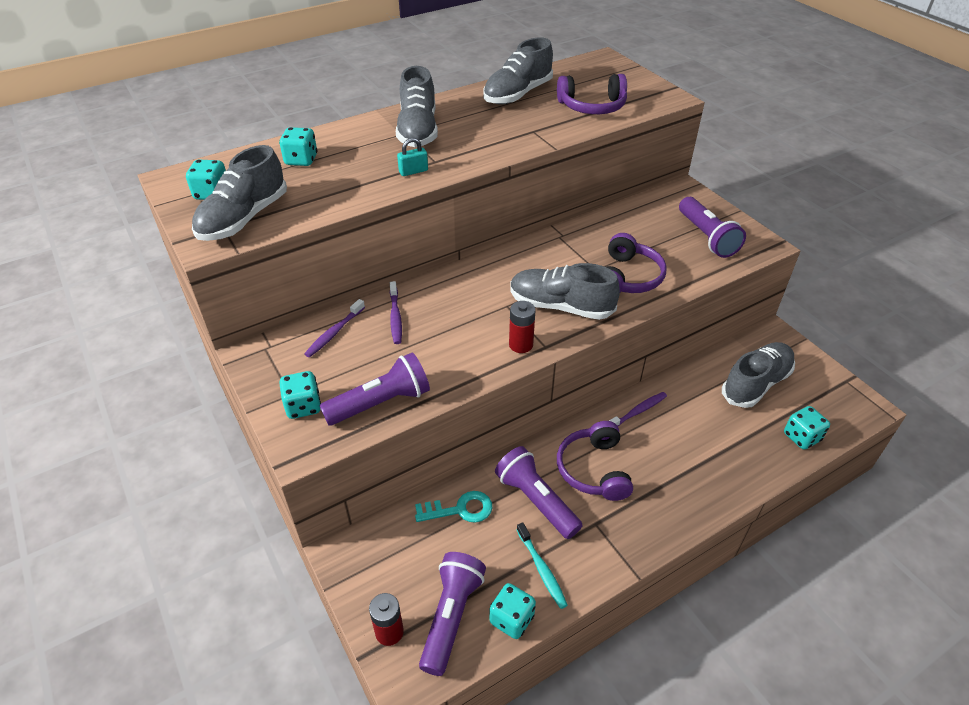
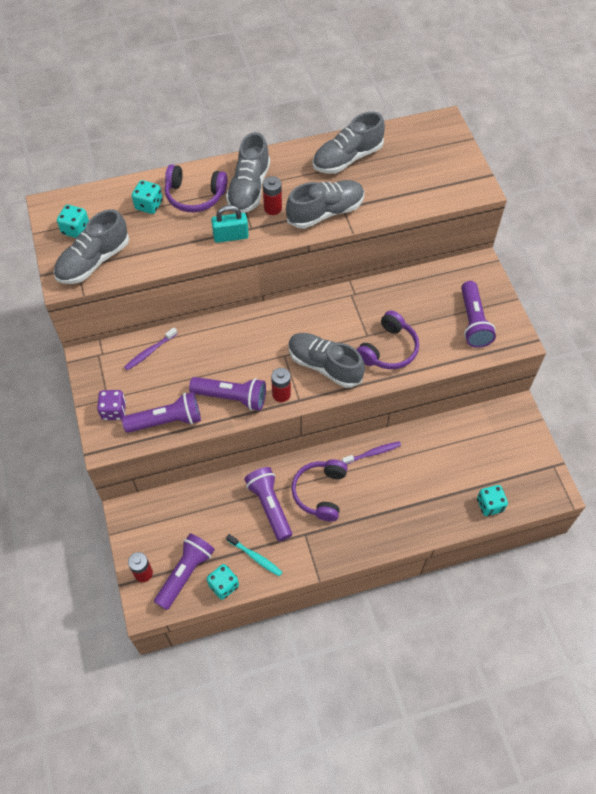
camera: 15 degrees right, 15 degrees up
(303, 406) = (114, 411): turquoise dice -> purple dice
(395, 317) = (197, 347): purple toothbrush -> none
(413, 171) = (231, 236): turquoise padlock -> turquoise padlock, size x1.51
(453, 142) = (273, 208): none -> red battery
(459, 360) = (232, 397): none -> purple flashlight
(459, 509) = (214, 500): turquoise key -> none
(542, 569) = (255, 557): turquoise toothbrush -> turquoise toothbrush turned 45 degrees counterclockwise
(592, 107) = (405, 187): purple headphones -> purple headphones (194, 196)
(755, 384) = (477, 451): grey shoe -> grey shoe (325, 212)

